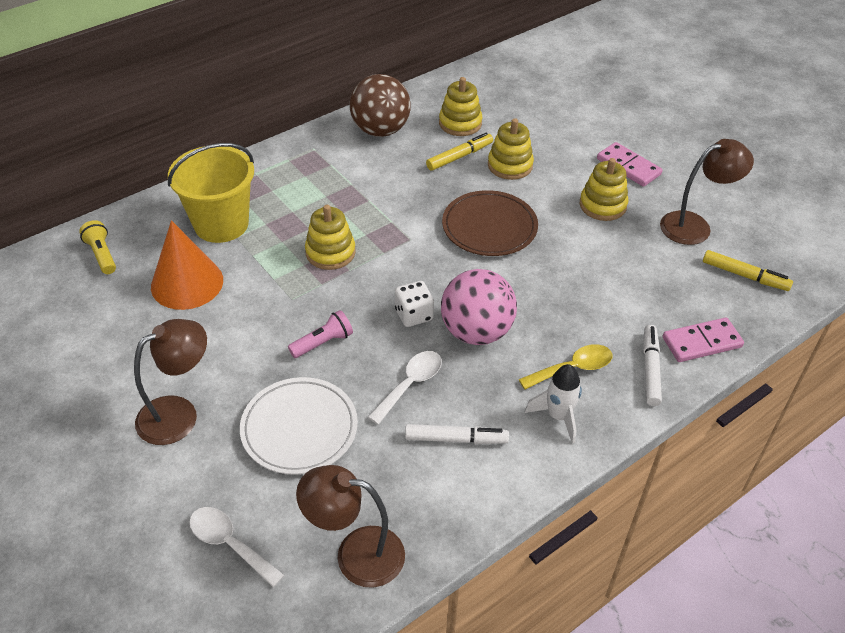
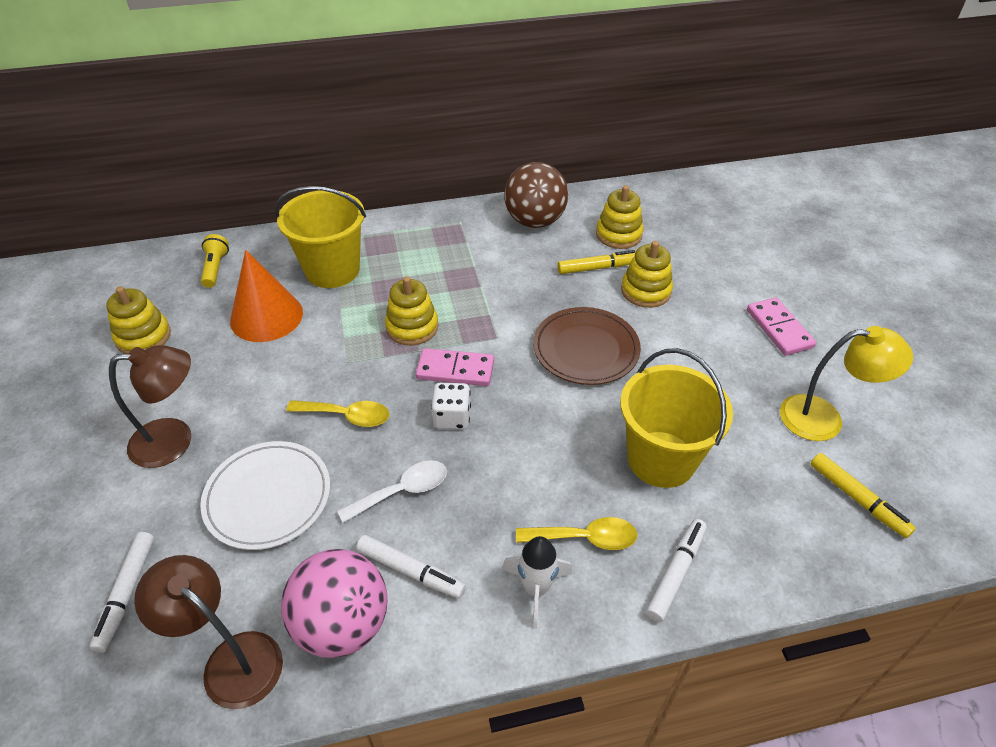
camera: 25 degrees right, 0 degrees up
(229, 544) = (127, 594): white spoon -> white marker
(323, 343) = (347, 416): pink flashlight -> yellow spoon
(476, 331) = (504, 458): pink ball -> pink ball (342, 624)
(595, 293) = (661, 459): none -> yellow bucket
(602, 205) = (725, 363): yellow stacking toy -> yellow stacking toy (143, 337)
(694, 225) = (824, 418): brown lamp -> yellow lamp
(702, 342) = (758, 563): pink domino -> pink domino (455, 370)

